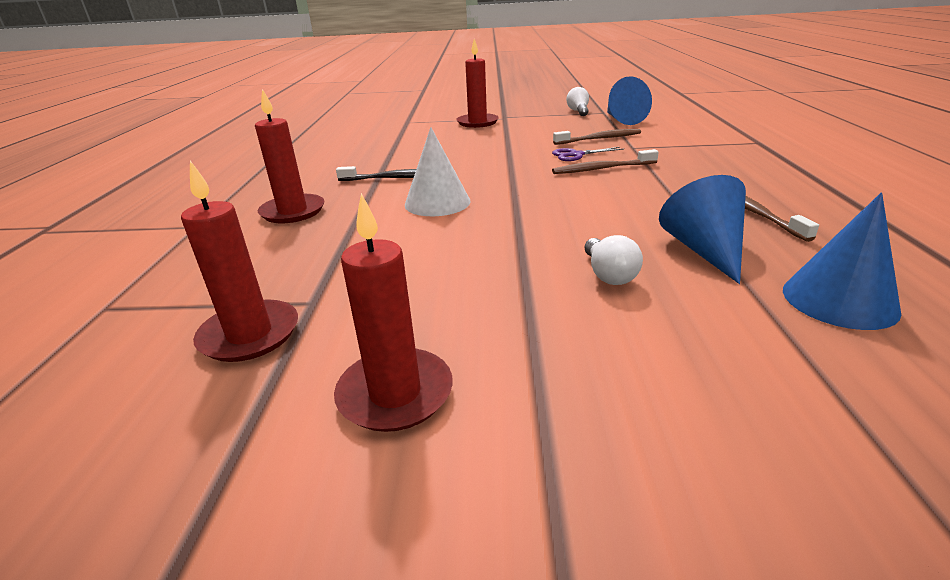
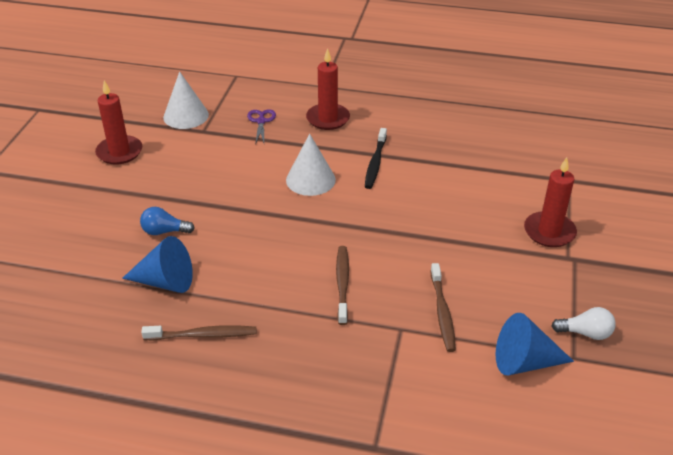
camera: 100 degrees right, 10 degrees up
(250, 334) = (186, 116): red candle -> white cone
(576, 155) = (391, 278): purple scissors -> purple scissors (261, 121)
(608, 275) = (164, 231): white light bulb -> blue light bulb
(839, 300) = (82, 309): blue cone -> none

